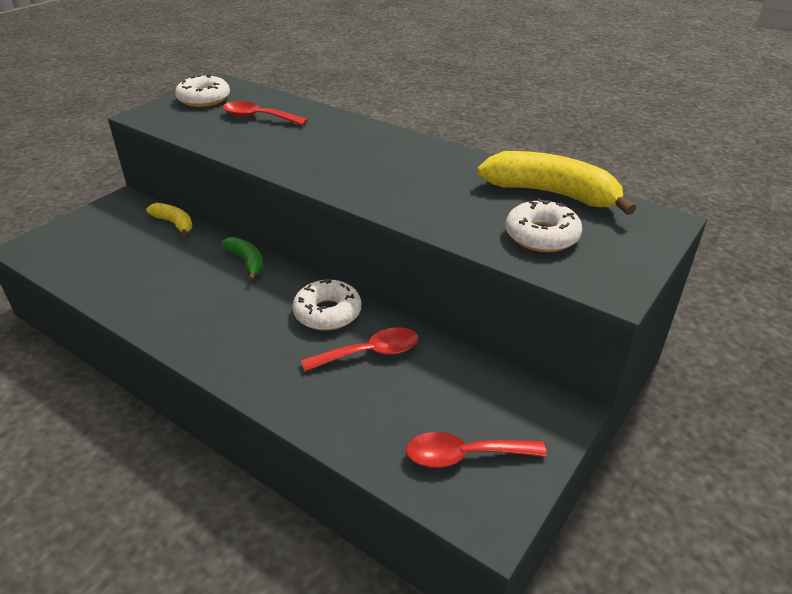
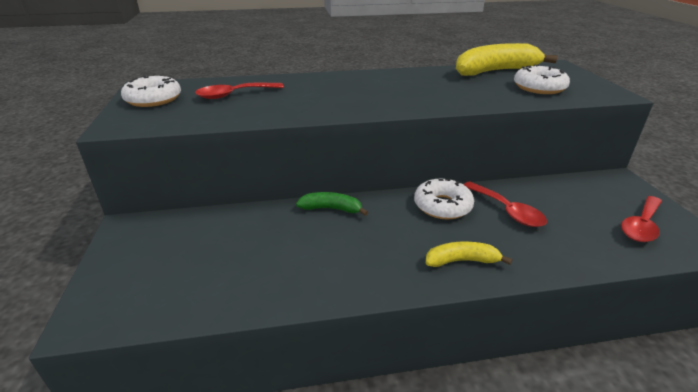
camera: 45 degrees left, 5 degrees down
(174, 223) = (218, 217): yellow banana -> yellow banana (462, 261)
(370, 353) = (507, 211): red spoon -> red spoon turned 120 degrees clockwise

